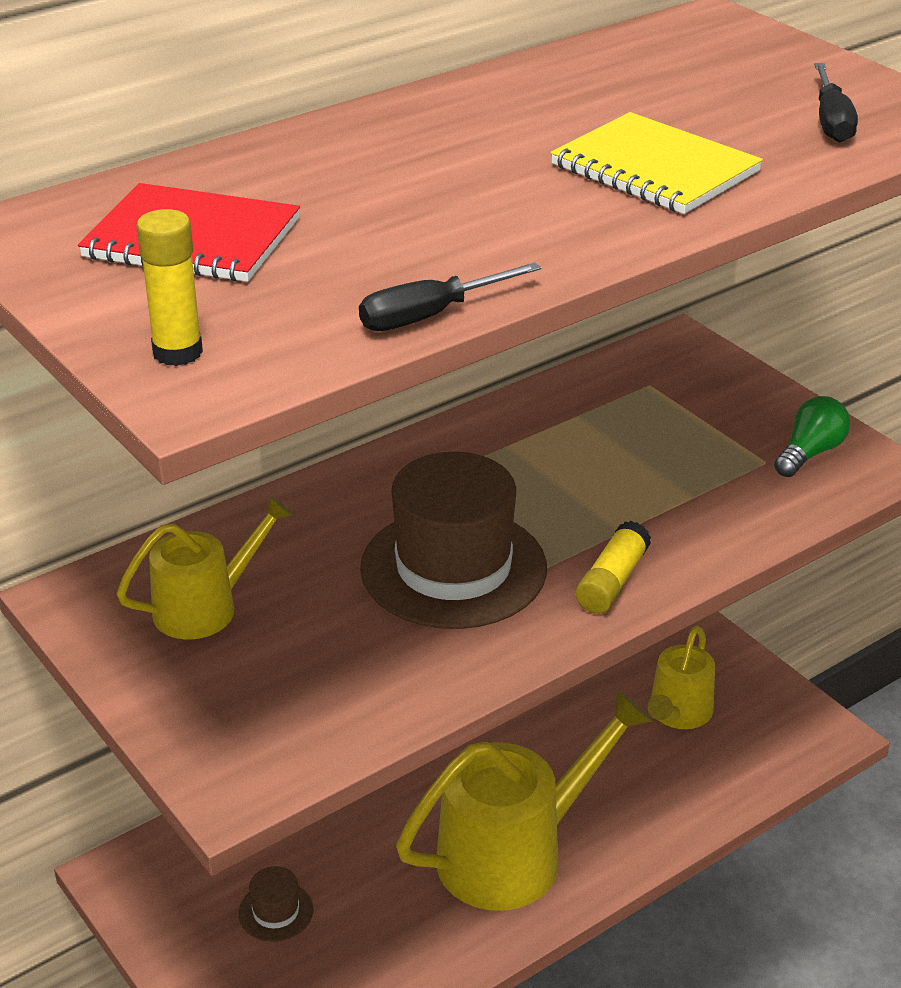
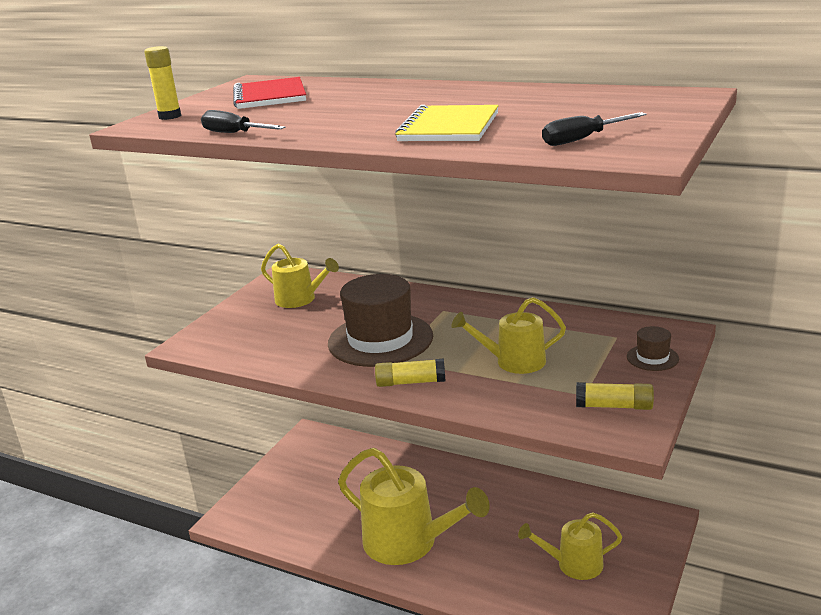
camera: 65 degrees right, 10 degrees down
(276, 911) = (317, 484): brown hat -> brown hat (652, 358)
(637, 480) = (514, 361): none -> yellow watering can
(810, 453) = (614, 406): green light bulb -> yellow glue stick

